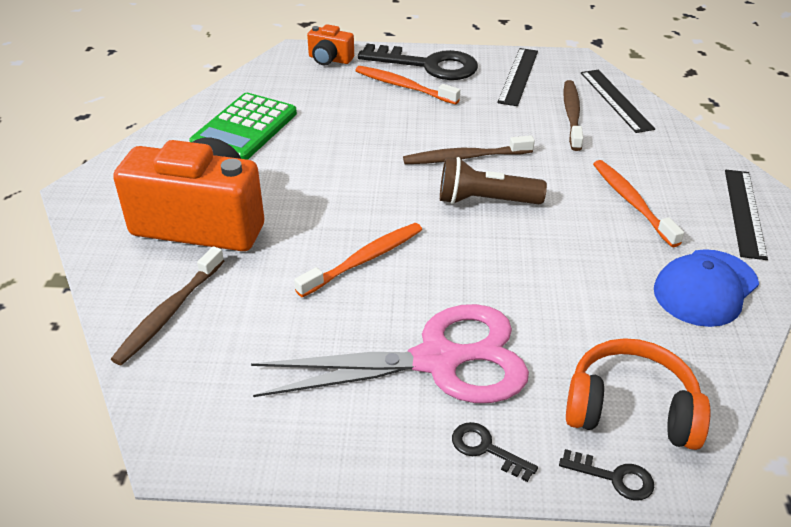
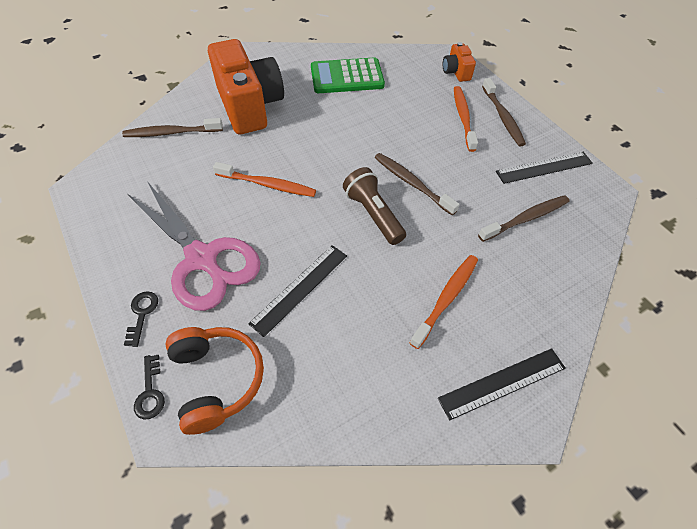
camera: 55 degrees right, 15 degrees up
(428, 65) = (502, 117): black key -> brown toothbrush
(615, 100) = (577, 237): black ruler -> black ruler (300, 288)
(705, 288) = (378, 384): blue cap -> none

